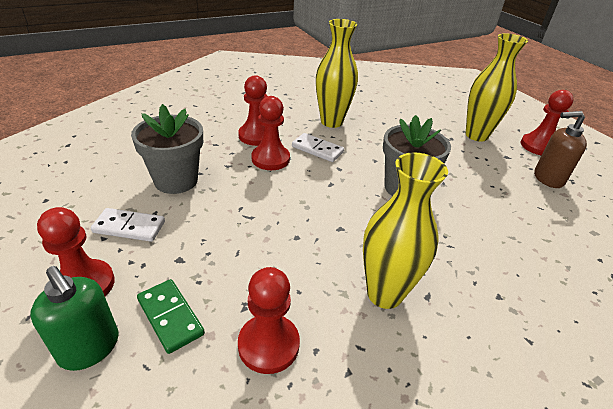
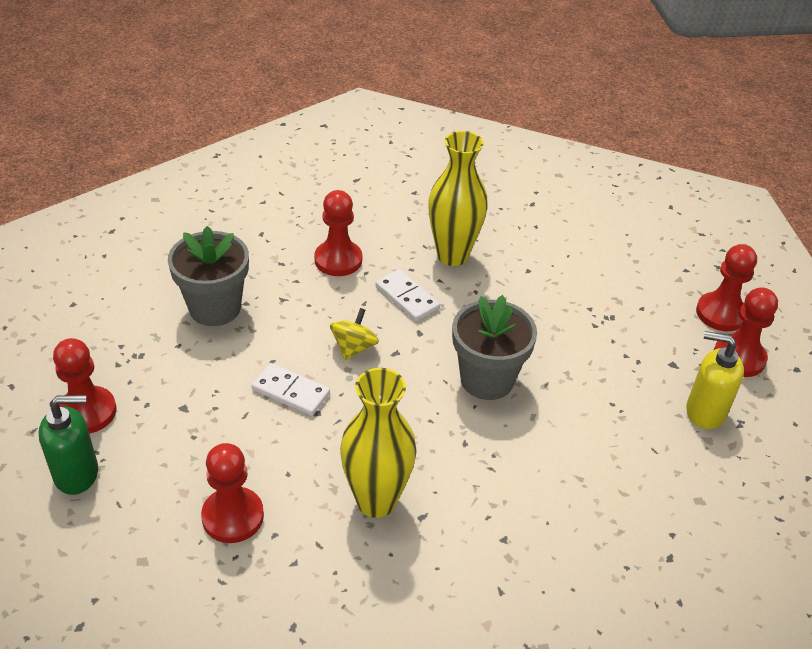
camera: 20 degrees right, 5 degrees up
(90, 348) = (77, 474): green soap dispenser -> green soap dispenser turned 75 degrees counterclockwise
(129, 227) = (146, 357): white domino -> white domino (291, 391)
(170, 317) = (154, 465): green domino -> none
(270, 159) = (339, 300): red pawn -> red pawn (721, 313)
(299, 186) = (354, 347): none -> yellow spinning top
(476, 135) = (655, 319): yellow vase -> none
(548, 178) = (704, 411): brown soap dispenser -> yellow soap dispenser

